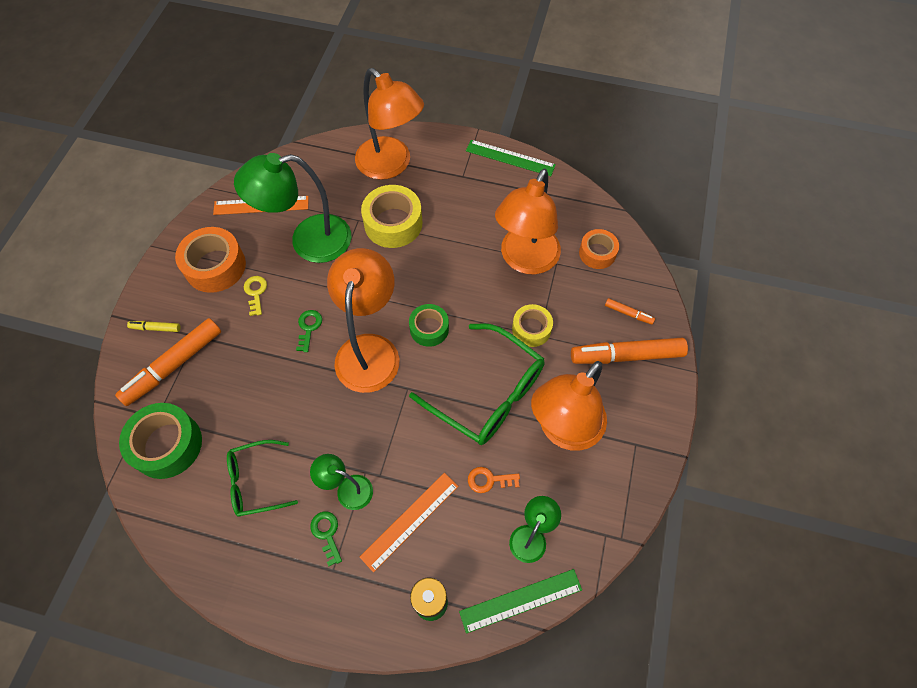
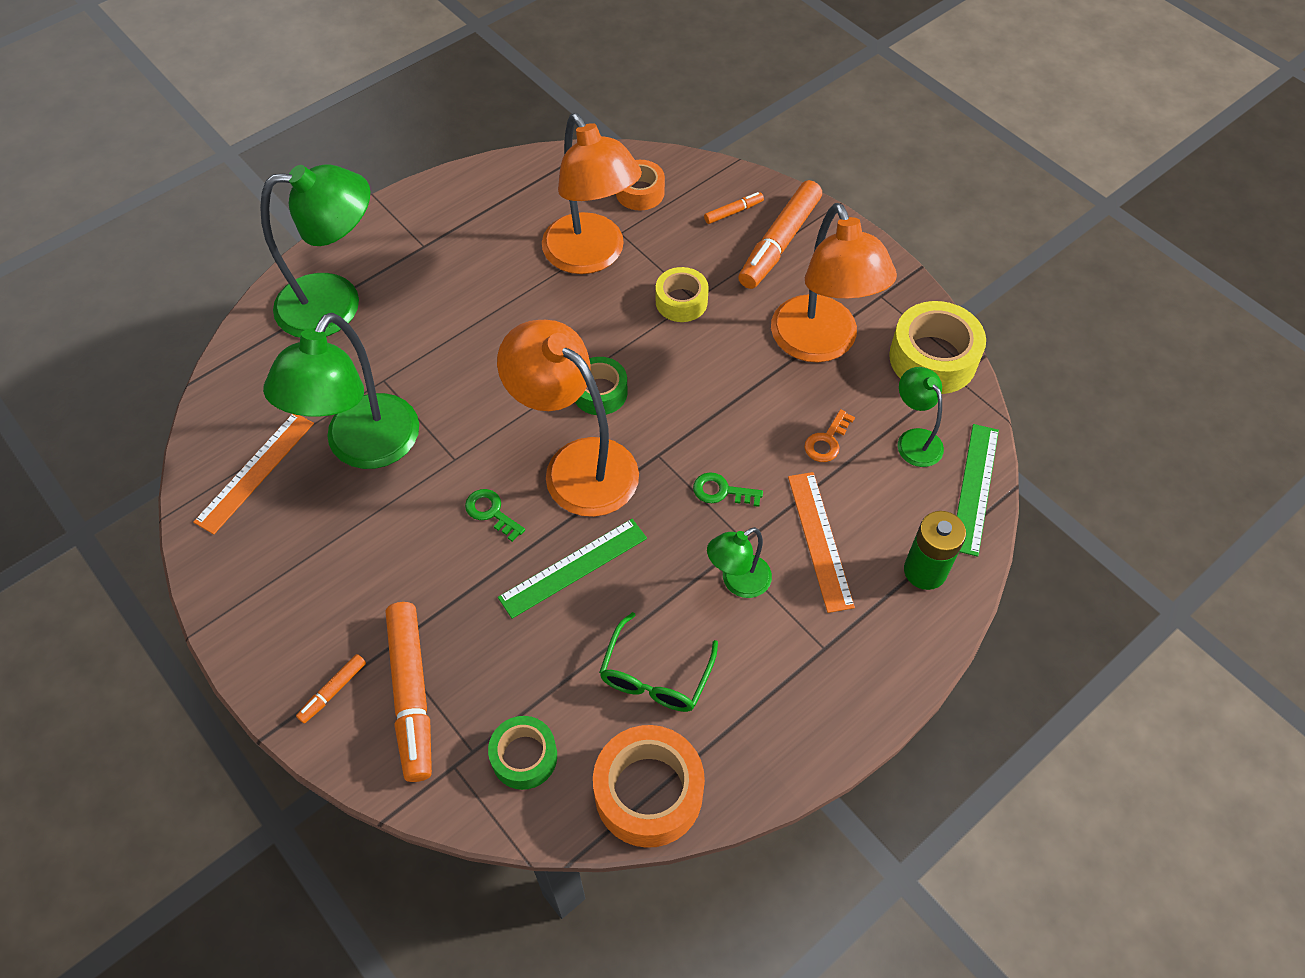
camera: 55 degrees left, 5 degrees down
(156, 328) = (333, 691): yellow marker -> orange marker
(167, 445) = (524, 757): green tape -> green tape, size x0.62
(215, 266) = (301, 572): orange tape -> orange tape (648, 792)
(256, 293) = (386, 545): yellow key -> none
(327, 533) = (776, 631): green key -> green key (721, 491)
(391, 165) = (336, 304): orange lamp -> green lamp
(393, 223) = (424, 348): yellow tape -> yellow tape (933, 358)
(488, 394) = (726, 384): green glasses -> none
(510, 158) = (443, 190): green ruler -> green ruler (573, 567)

